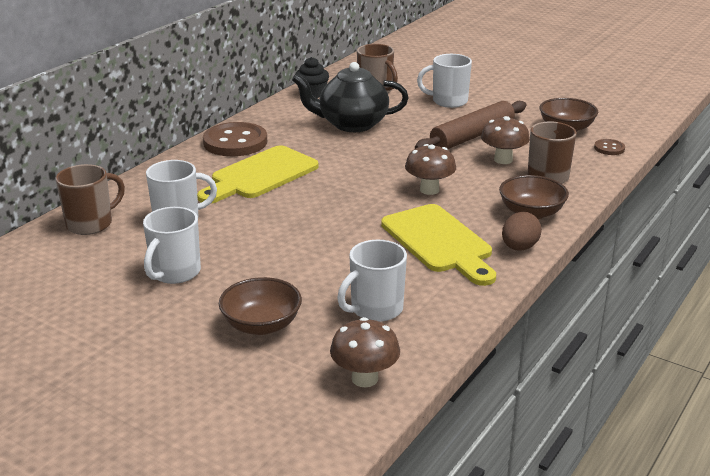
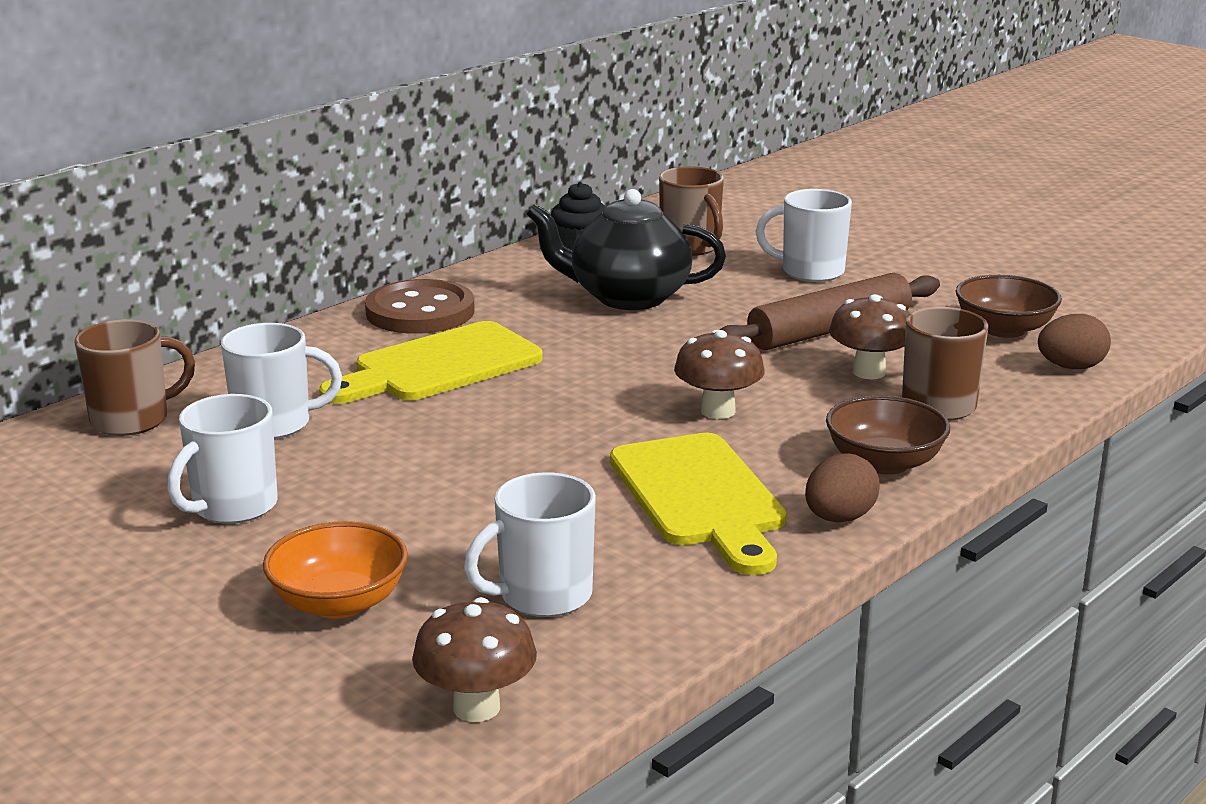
camera: 10 degrees right, 5 degrees down
(261, 325) = (339, 603): brown bowl -> orange bowl
(609, 148) = (1070, 367): brown button -> brown egg

